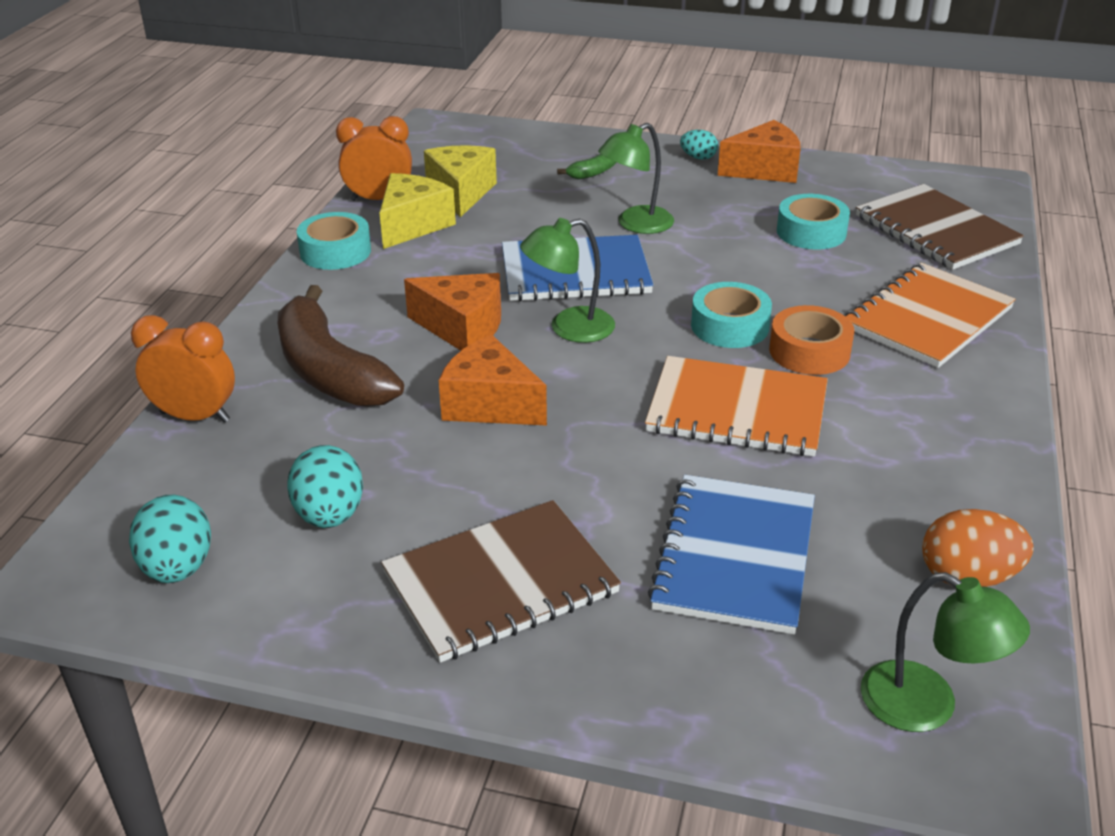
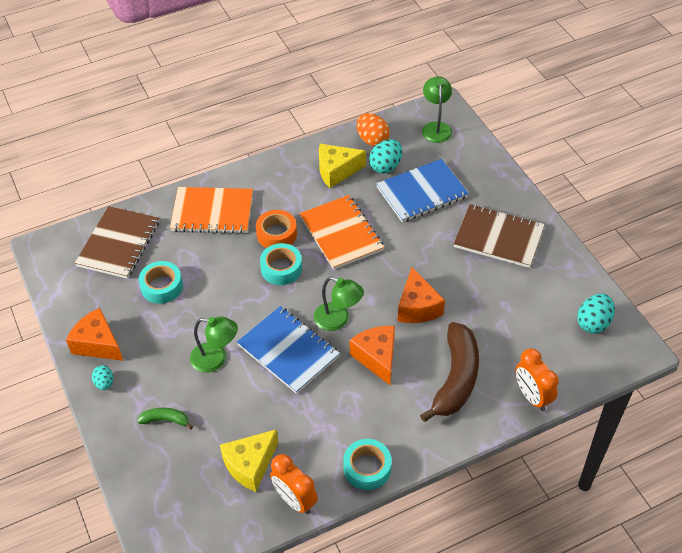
camera: 130 degrees left, 15 degrees up
(330, 515) = (525, 304): turquoise egg -> turquoise egg (385, 166)
(412, 225) = (307, 457): yellow cheese -> yellow cheese (336, 171)

